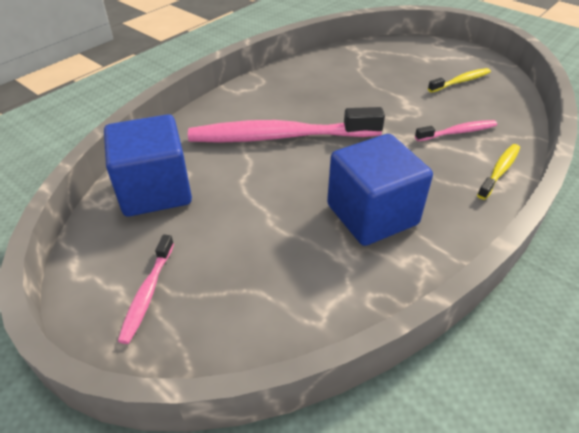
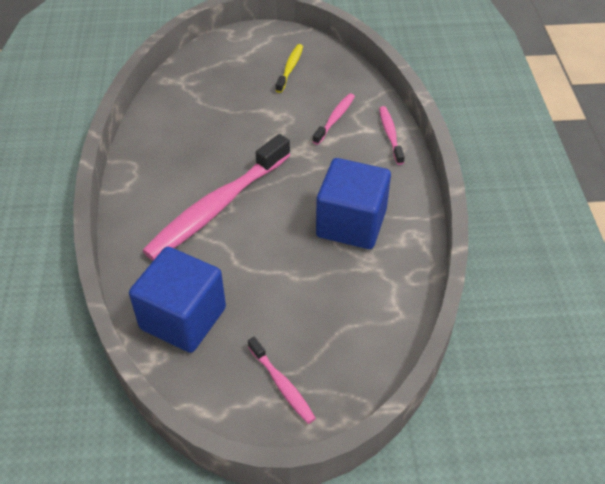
camera: 45 degrees left, 5 degrees up
(499, 171) = (390, 135): yellow toothbrush -> pink toothbrush

